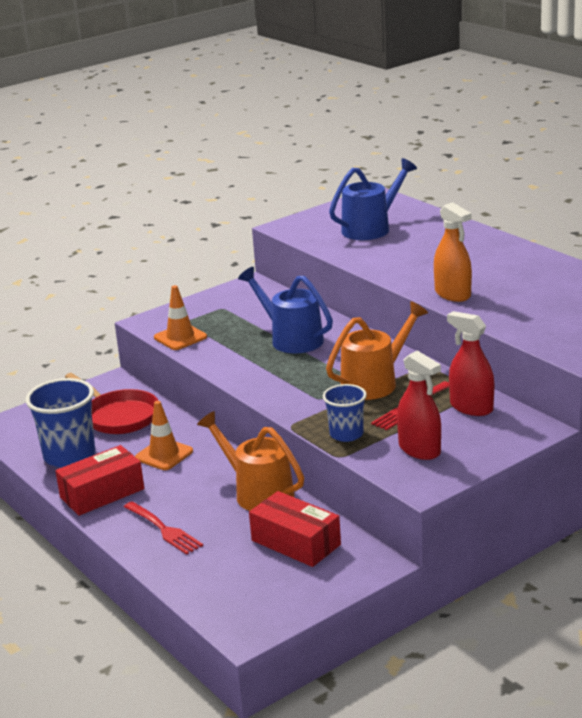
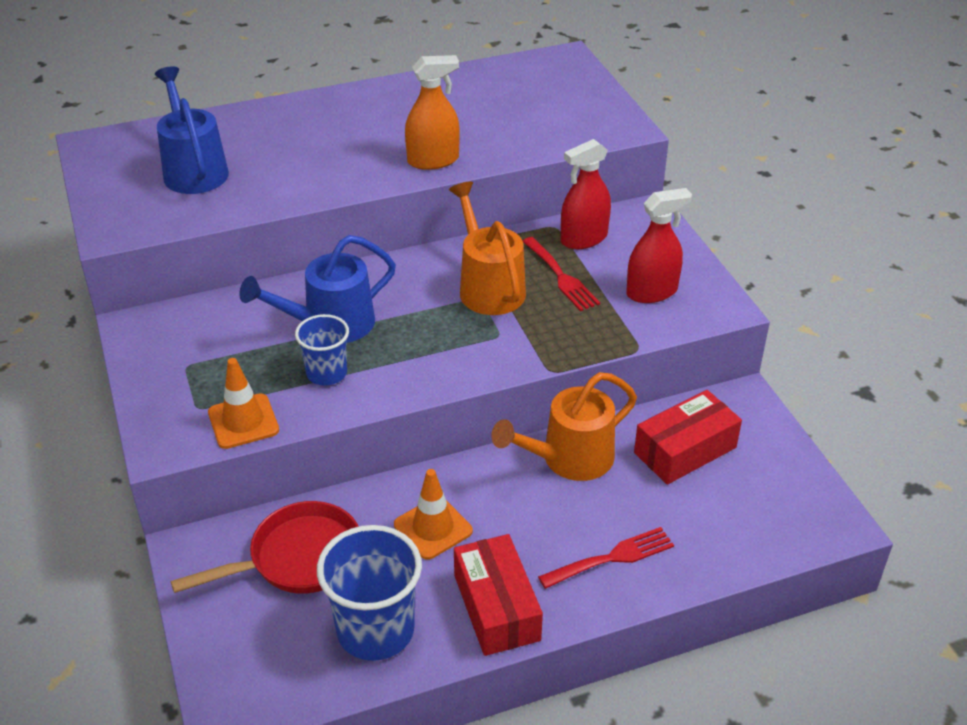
camera: 75 degrees left, 15 degrees up
(346, 434) = (593, 333): blue cup -> blue cup (326, 373)

